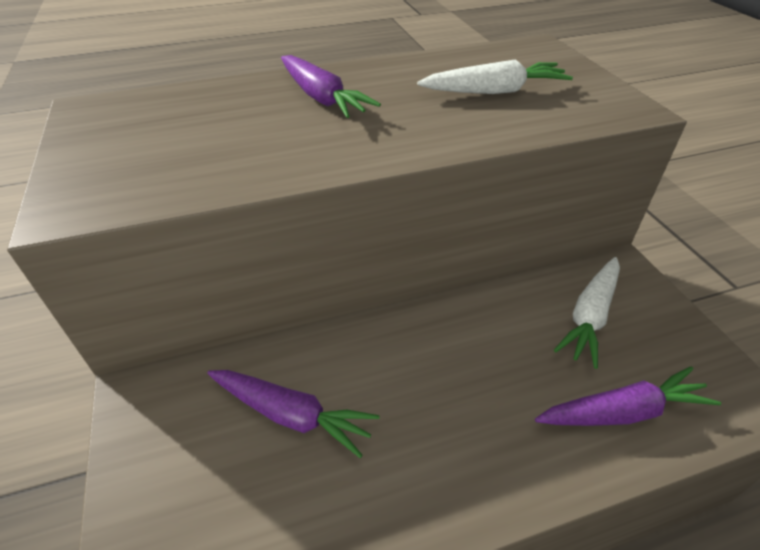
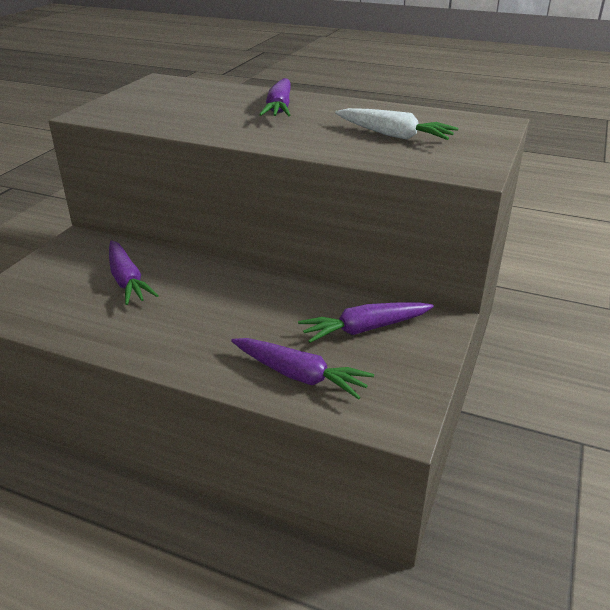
camera: 40 degrees right, 10 degrees down
(590, 316) = (364, 329): white carrot -> purple carrot

